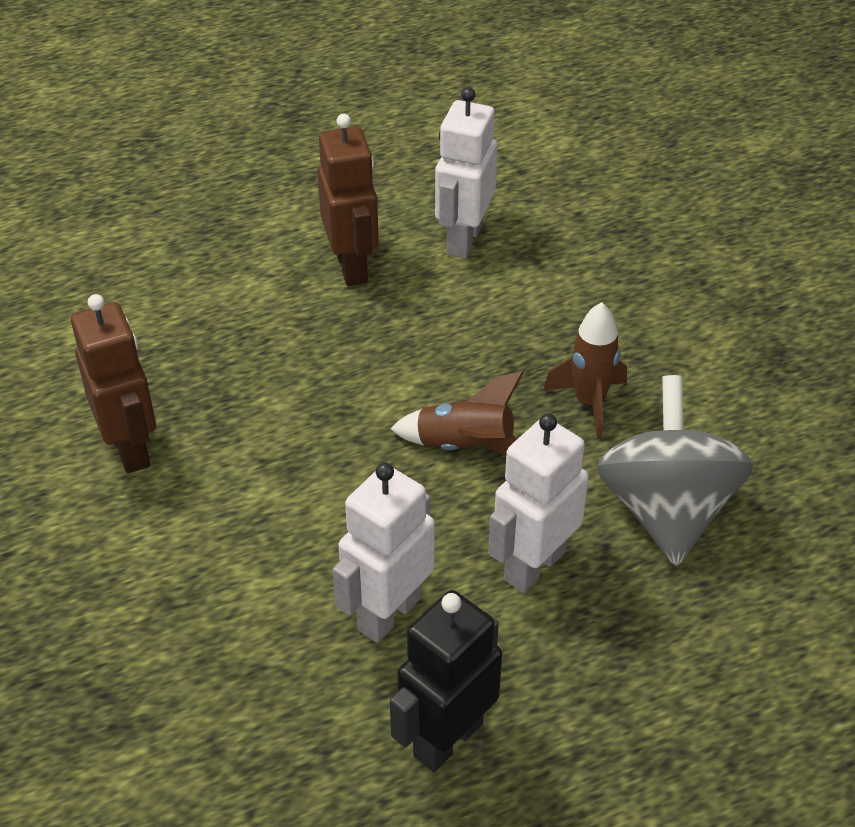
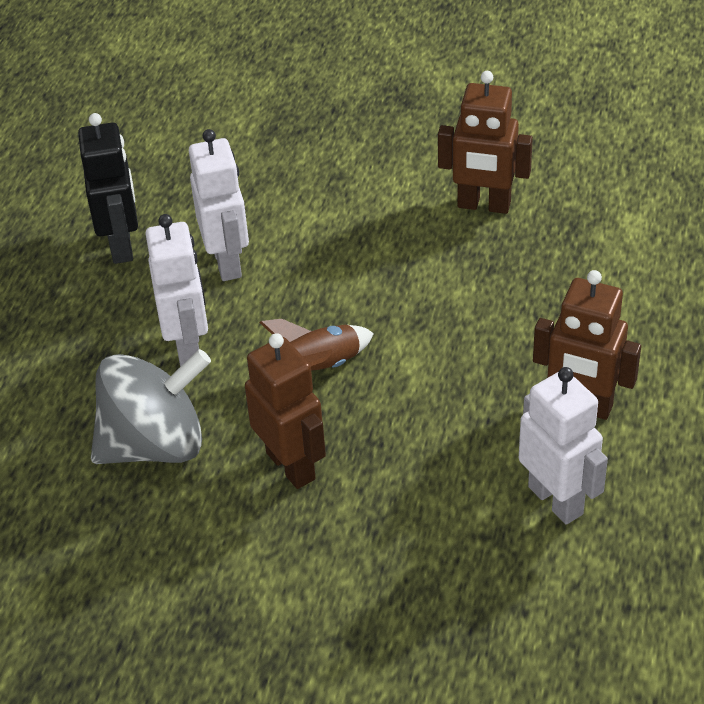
camera: 130 degrees right, 0 degrees up
(589, 402) = (291, 465): brown rocket -> brown robot
(666, 509) = (155, 444): grey spinning top -> grey spinning top turned 60 degrees counterclockwise

